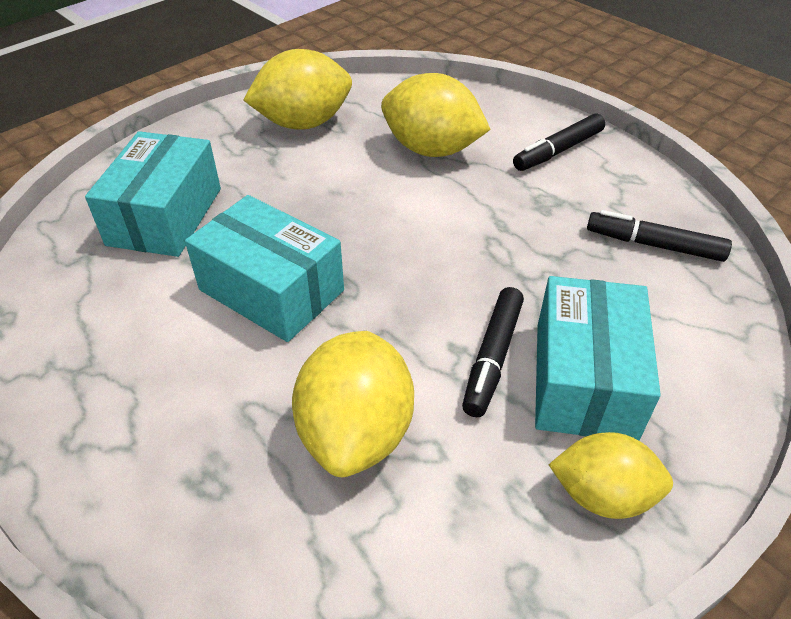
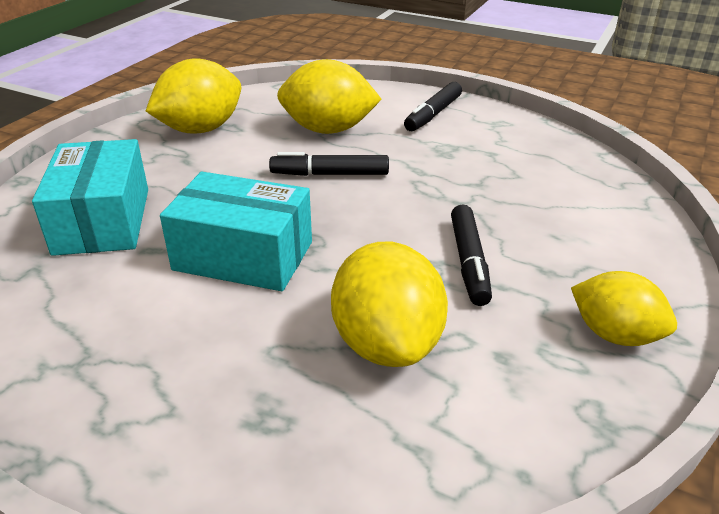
camera: 20 degrees left, 10 degrees down
(584, 380) = (551, 261): turquoise box -> none
(602, 495) = (614, 334): yellow lemon -> yellow lemon turned 45 degrees clockwise
(654, 245) = (545, 162): black marker -> black marker (330, 174)

